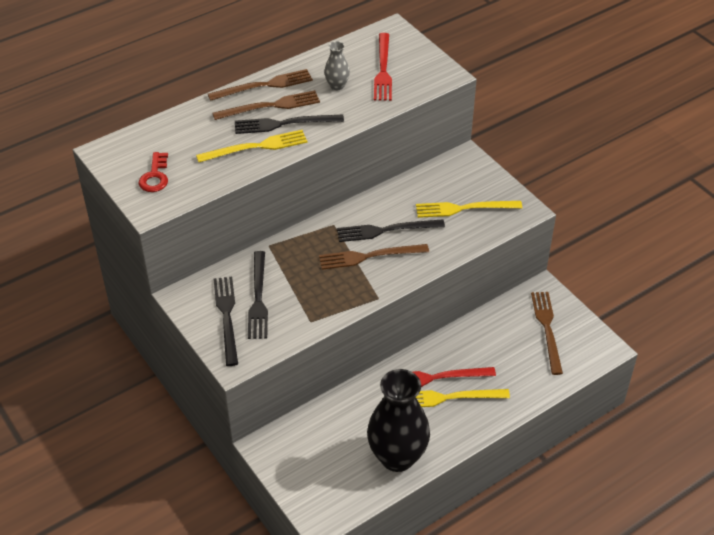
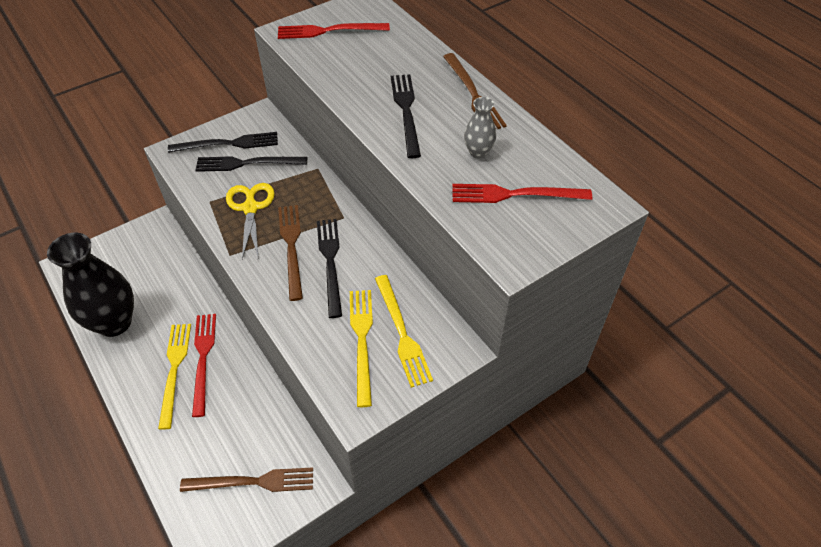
camera: 90 degrees right, 5 degrees up
(155, 176) = (329, 31): red key -> red fork
(256, 147) = (368, 92): yellow fork -> yellow fork (402, 333)
(270, 106) = (437, 100): brown fork -> none
(320, 289) = (250, 208): none -> yellow scissors

